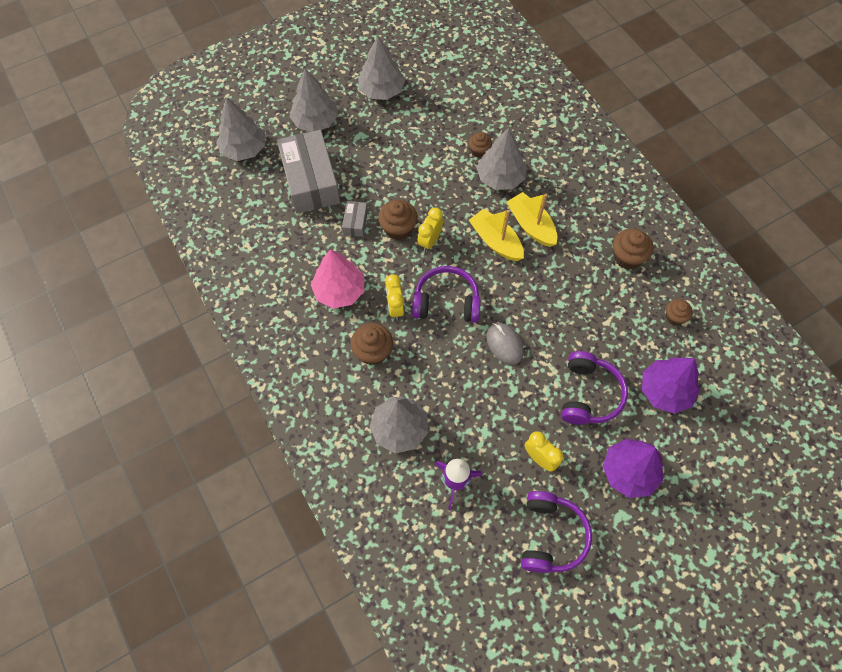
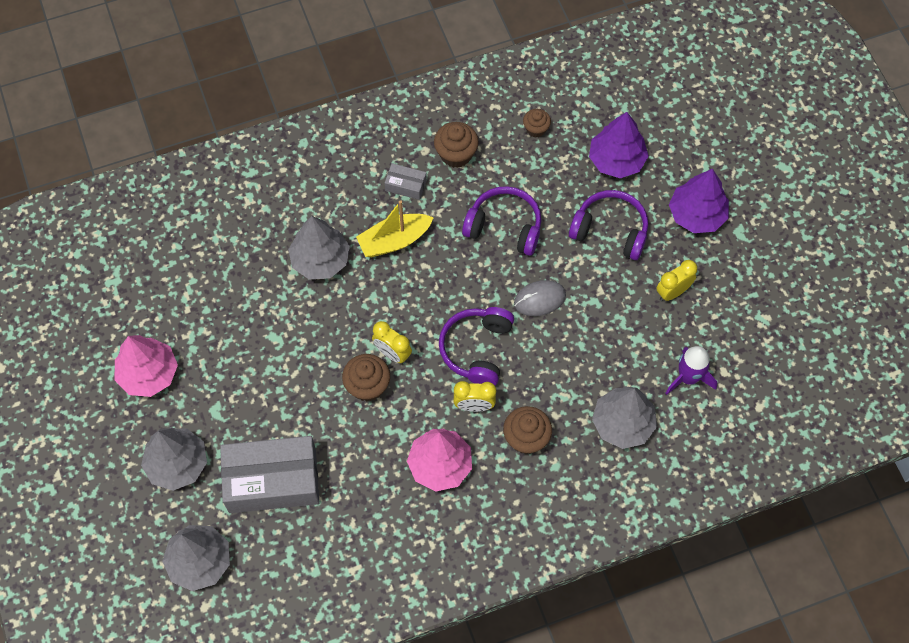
camera: 80 degrees left, 0 degrees up
(355, 222) = (348, 434): grey box -> grey box (406, 185)
(381, 90) = (148, 373): grey tree -> pink tree
(479, 151) = (275, 275): brown cupcake -> none
(495, 241) = (407, 282): yellow boat -> none
(550, 536) = (752, 299): purple headphones -> purple headphones (504, 227)

